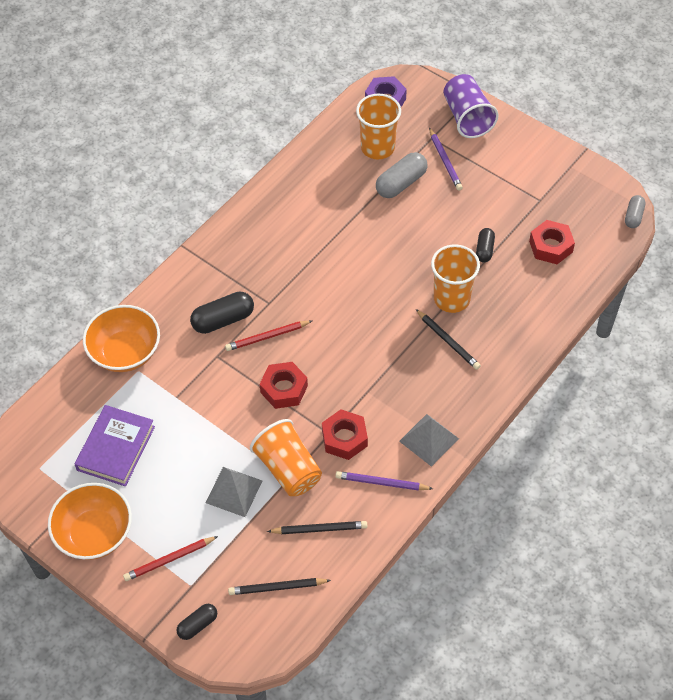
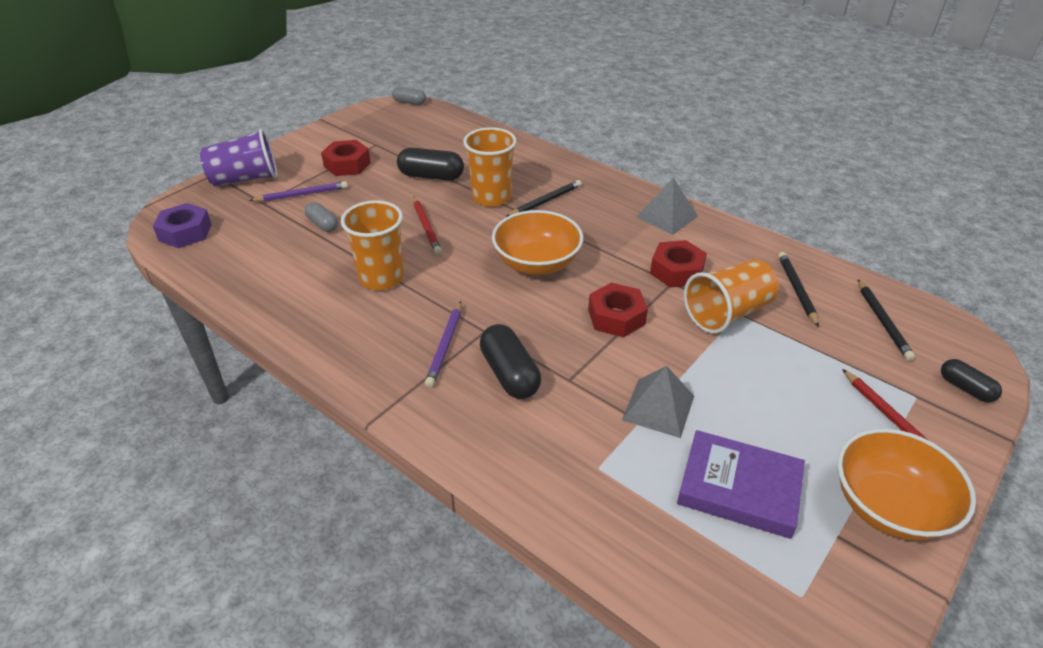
camera: 90 degrees left, 15 degrees down
(125, 352) = (565, 485): orange bowl -> orange bowl (537, 263)
(234, 491) = (771, 359): grey pyramid -> grey pyramid (658, 407)
(267, 337) = (538, 331): red pencil -> red pencil (426, 227)
(377, 147) = (260, 239): orange cup -> orange cup (381, 278)
(381, 483) = (726, 247): purple pencil -> purple pencil (445, 346)
(401, 183) = (323, 224): grey capsule -> grey capsule, size x0.61
(484, 250) = (431, 176): black capsule -> black capsule, size x1.65
(550, 246) = (435, 141): red nut -> red nut (347, 164)

